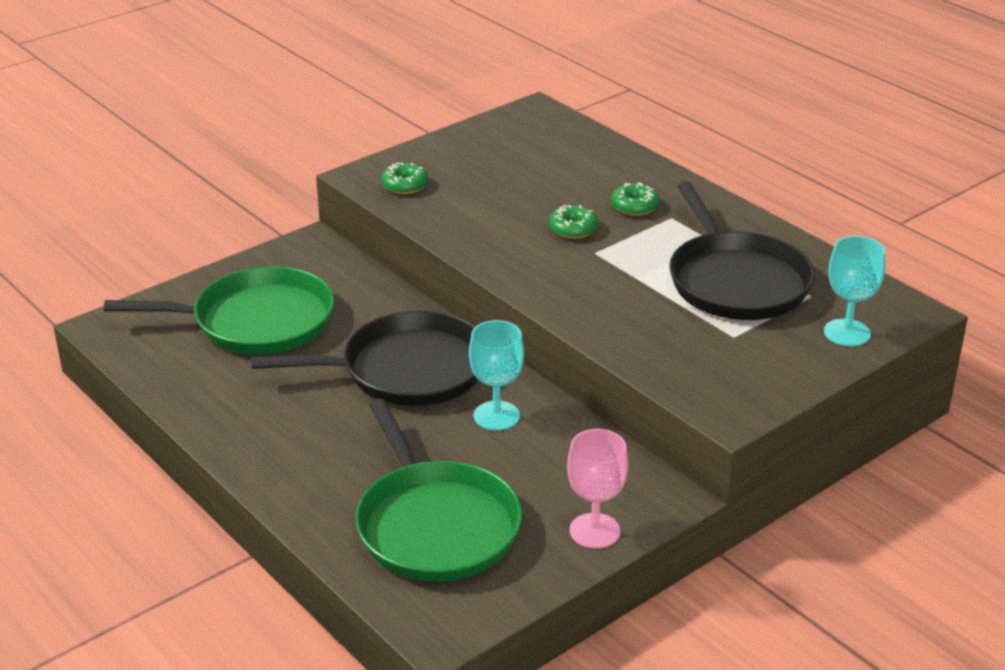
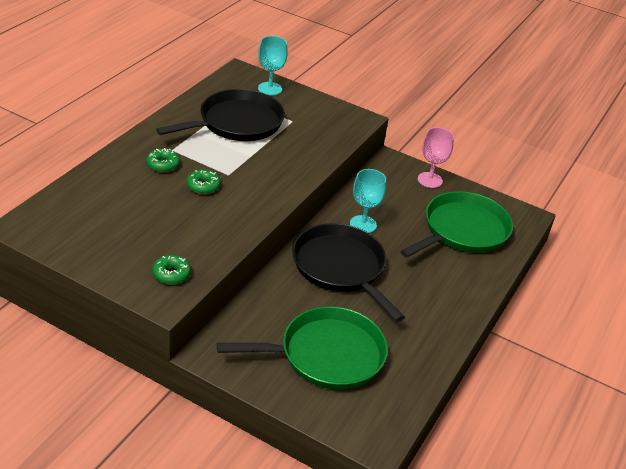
camera: 115 degrees left, 5 degrees up
(256, 321) = (326, 355): green pan -> green pan turned 105 degrees clockwise

